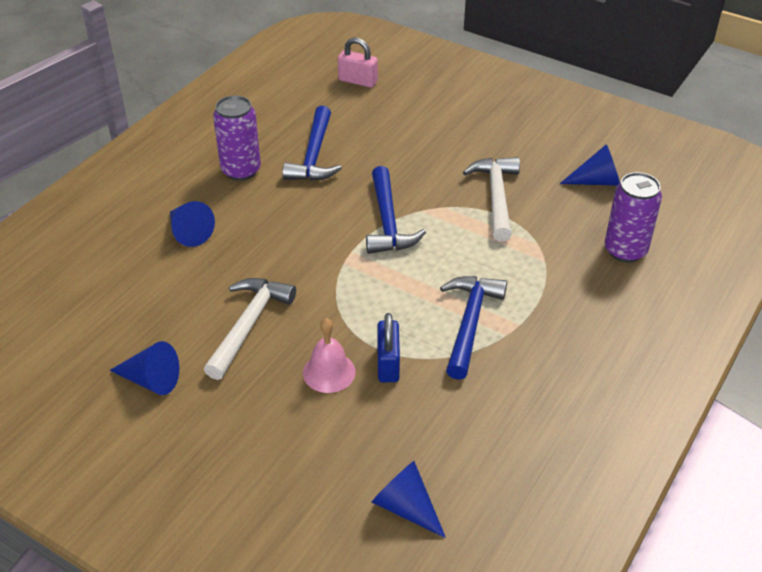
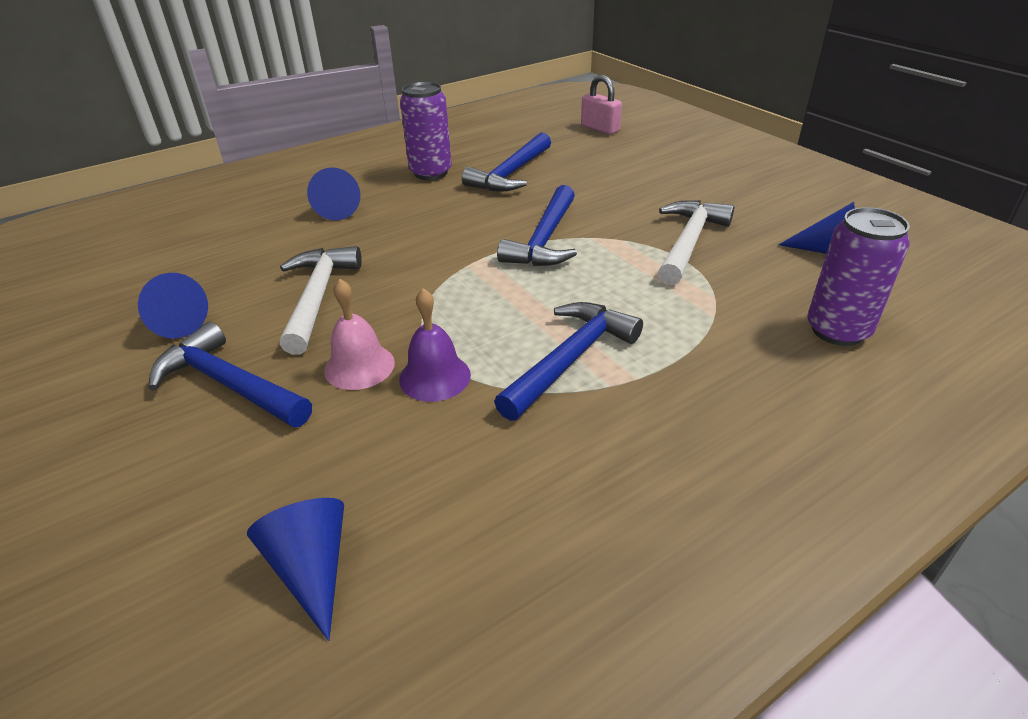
camera: 25 degrees right, 5 degrees down
(245, 415) = (229, 384): none -> blue hammer
(248, 325) = (318, 297): white hammer -> white hammer turned 45 degrees counterclockwise
(388, 364) = (435, 377): blue padlock -> purple bell

